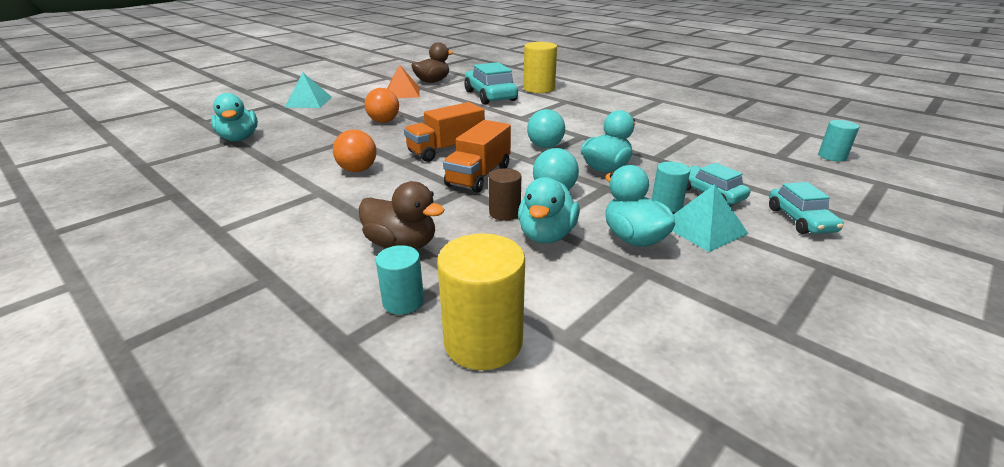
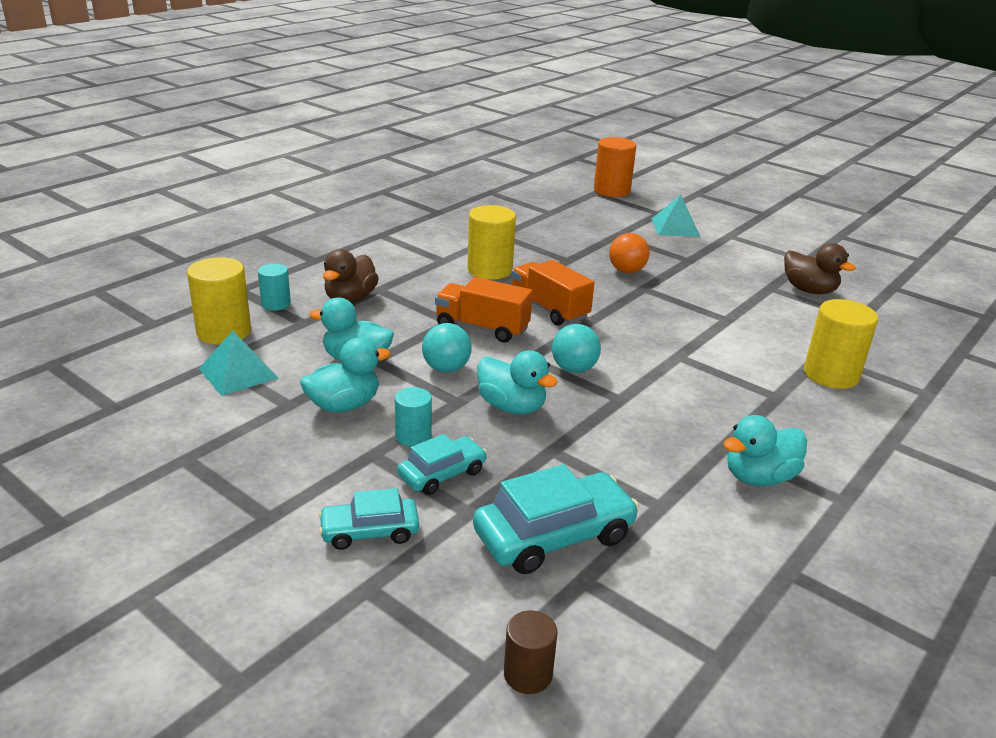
camera: 85 degrees right, 0 degrees up
(205, 115) = (611, 191): none -> orange cylinder
(239, 138) = (554, 213): turquoise duck -> turquoise duck (759, 477)
(358, 170) = (490, 270): orange ball -> yellow cylinder
(402, 93) = (742, 273): orange pyramid -> none
(490, 96) = (765, 333): turquoise car -> turquoise car (554, 536)
(504, 213) = (400, 341): brown cylinder -> brown cylinder (528, 674)
(703, 229) = (357, 451): turquoise pyramid -> turquoise pyramid (238, 373)
(832, 156) = (595, 650): turquoise cylinder -> none

